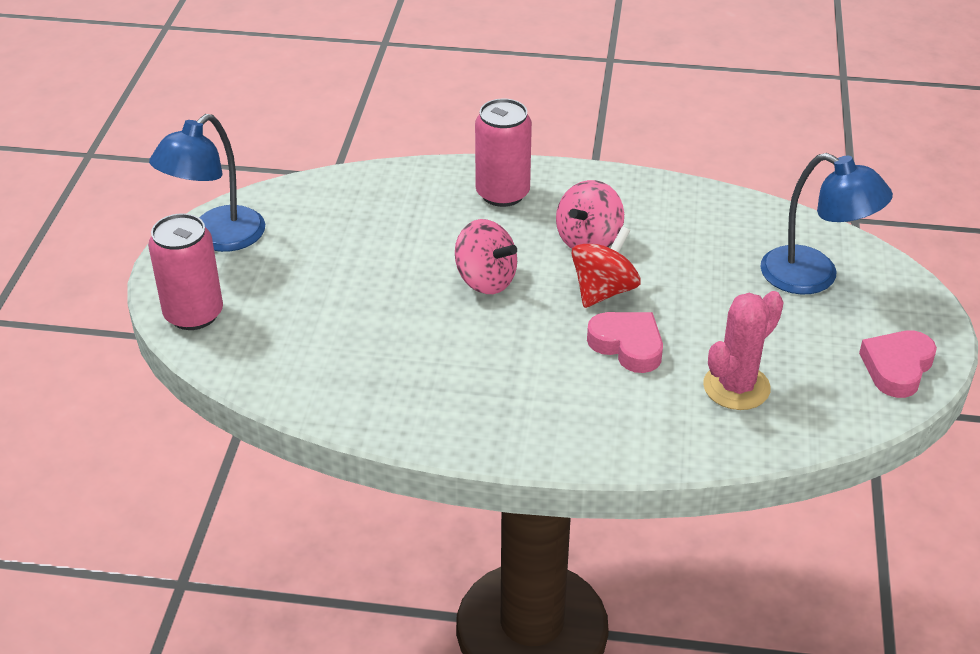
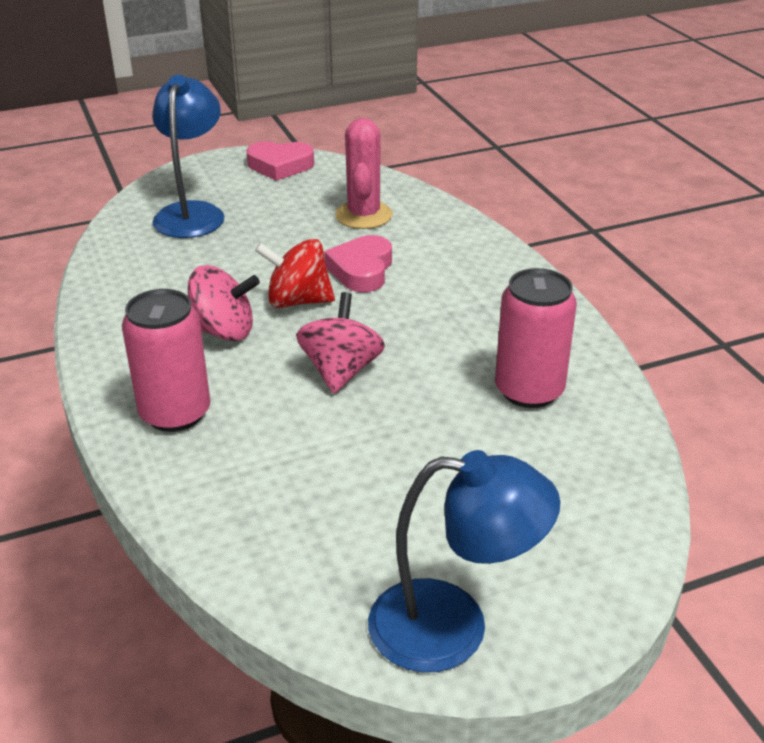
camera: 120 degrees left, 5 degrees down
(194, 314) = (602, 563): pink can -> pink can (529, 390)
(736, 387) = (363, 215): pink cactus -> pink cactus turned 75 degrees clockwise

